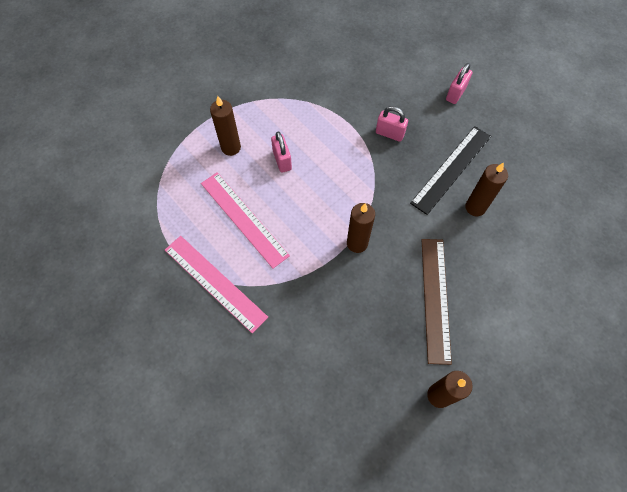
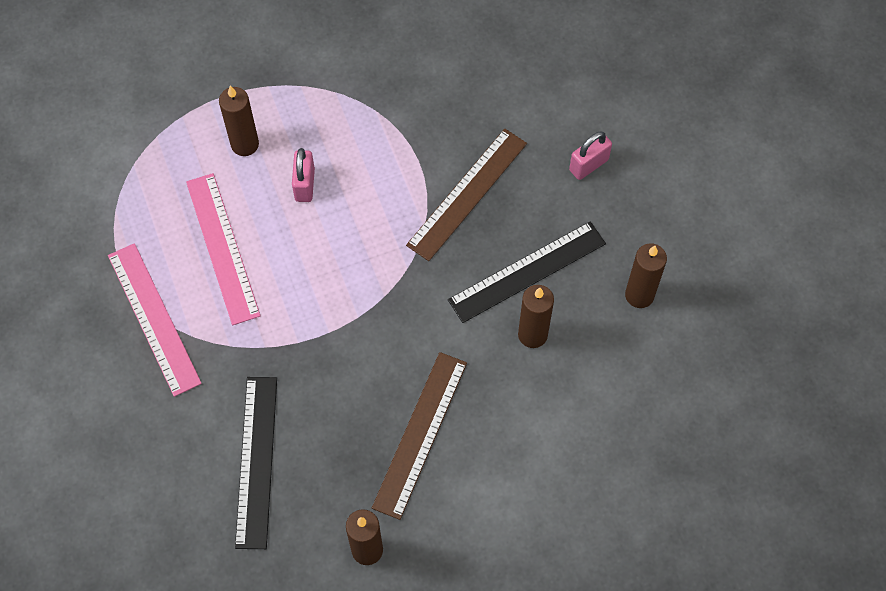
camera: 20 degrees right, 0 degrees up
(331, 359) = (256, 461): none -> black ruler
(357, 243) = (353, 329): brown candle -> brown candle (639, 295)
(389, 133) = (467, 193): pink padlock -> brown ruler

